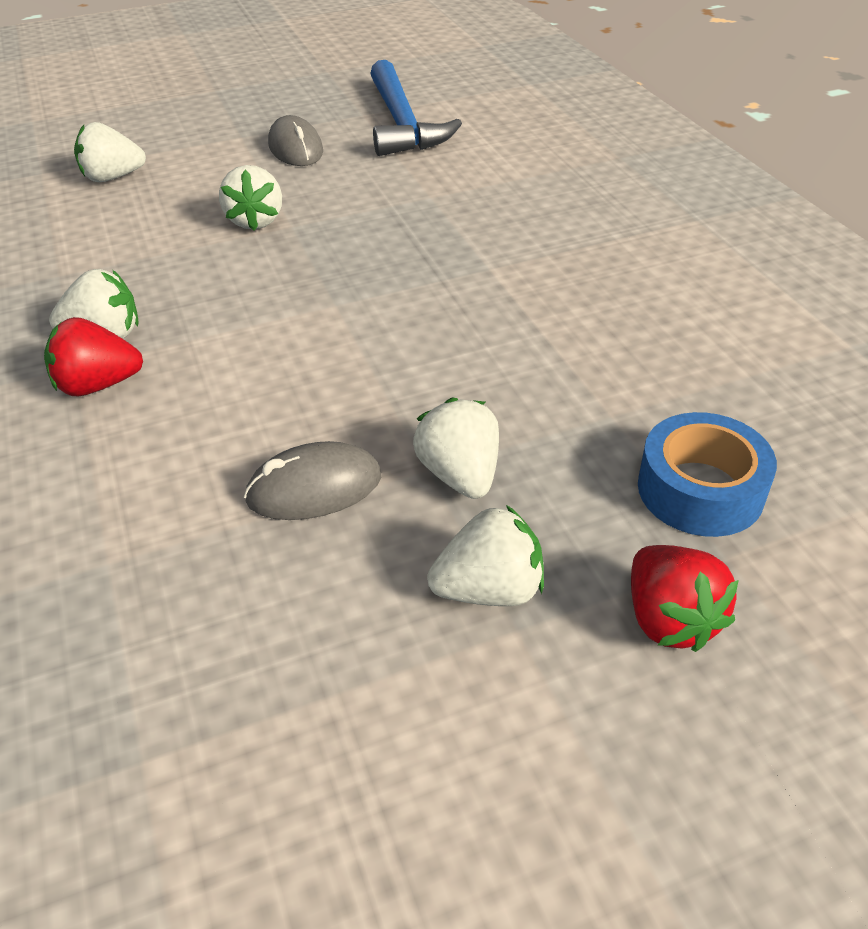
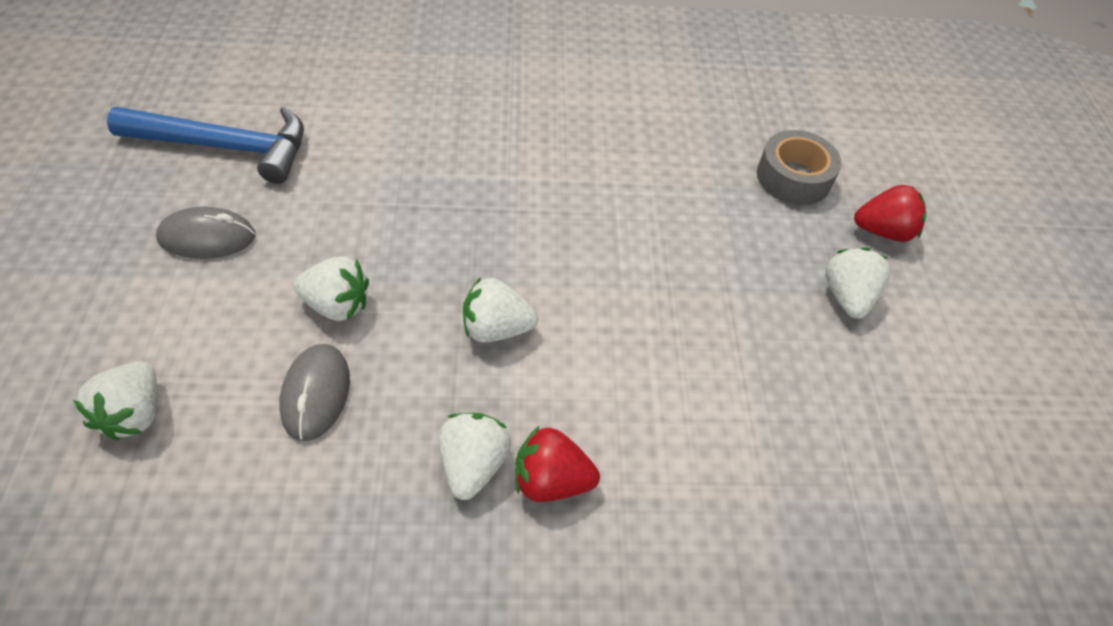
camera: 75 degrees left, 10 degrees up
(98, 385) = (551, 480): red strawberry -> red strawberry turned 90 degrees clockwise
(314, 488) = (735, 357): grey mouse -> grey mouse (316, 394)
(460, 475) = (747, 276): white strawberry -> white strawberry (496, 328)
(700, 490) = (793, 177): blue tape -> grey tape

